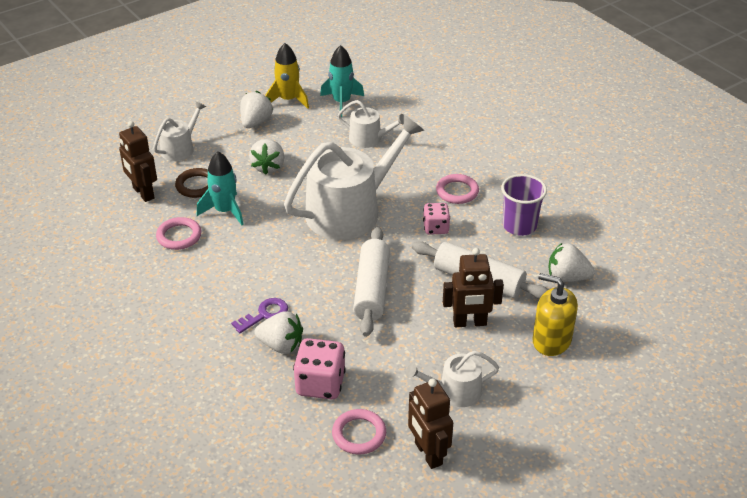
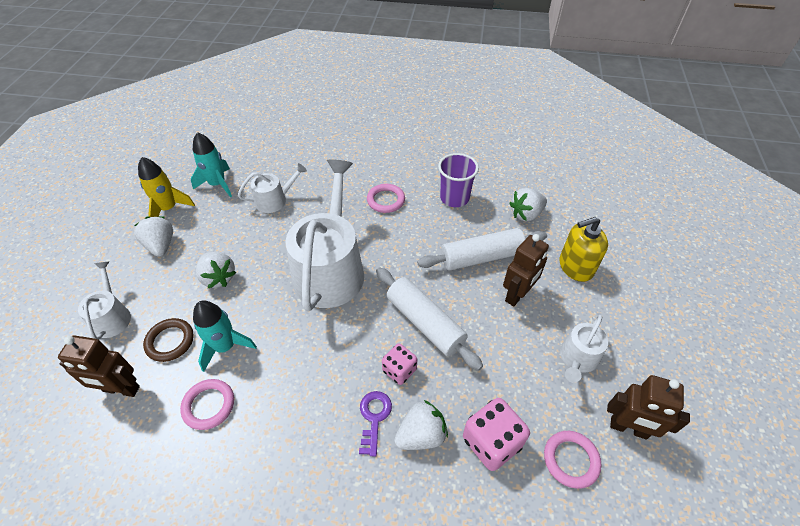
camera: 45 degrees left, 10 degrees up
(436, 228) = (406, 238): pink dice -> pink dice (399, 370)

